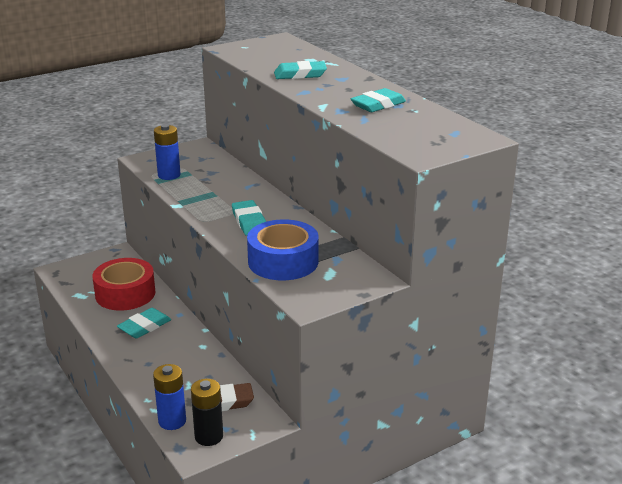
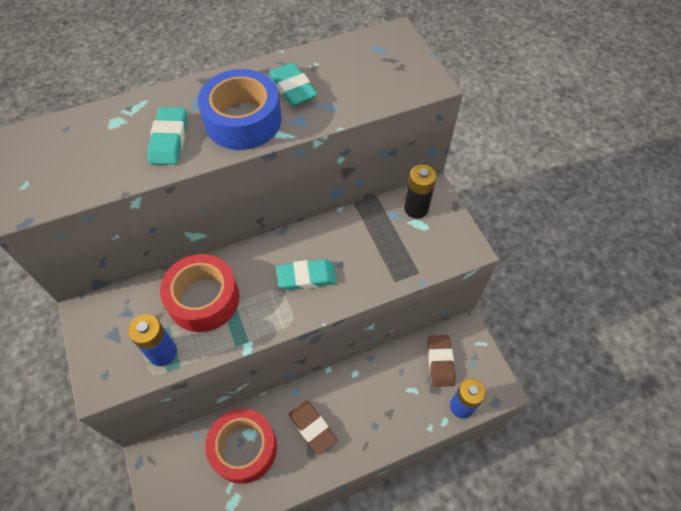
camera: 80 degrees left, 30 degrees up
(144, 327) = (312, 428): turquoise eraser -> brown eraser
(209, 436) = (483, 377): black battery -> black battery (416, 208)
(218, 183) = (204, 299): none -> red tape
(283, 261) = (393, 257): blue tape -> blue tape (243, 120)

